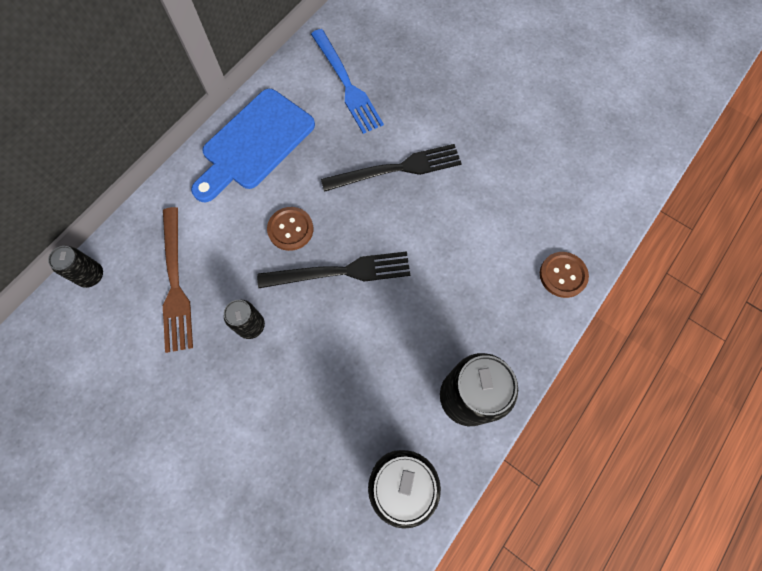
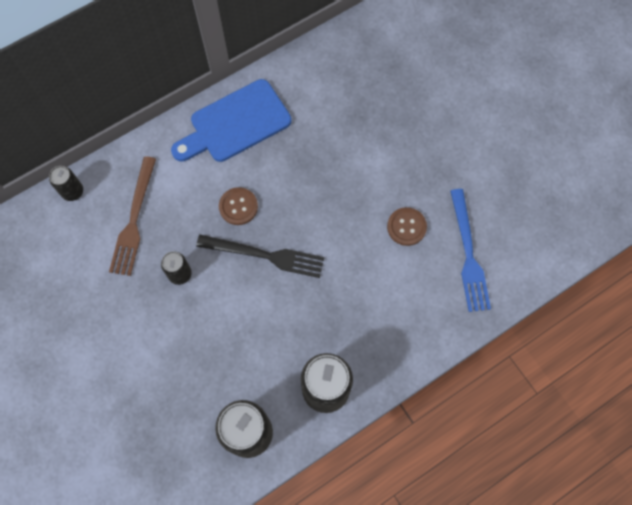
camera: 20 degrees right, 0 degrees up
(346, 83) = (331, 94): blue fork -> blue fork (468, 254)
(396, 169) = (344, 184): black fork -> none
(563, 275) = (445, 321): brown button -> brown button (406, 227)

